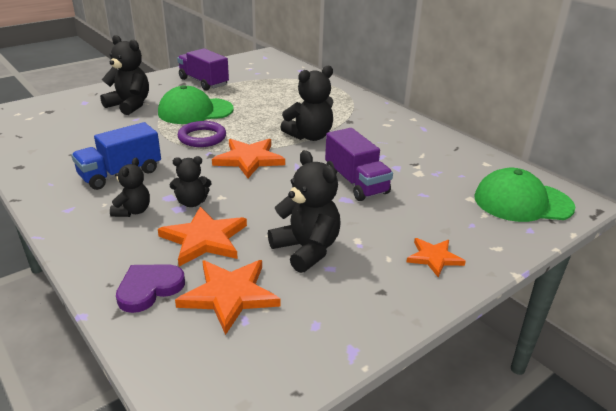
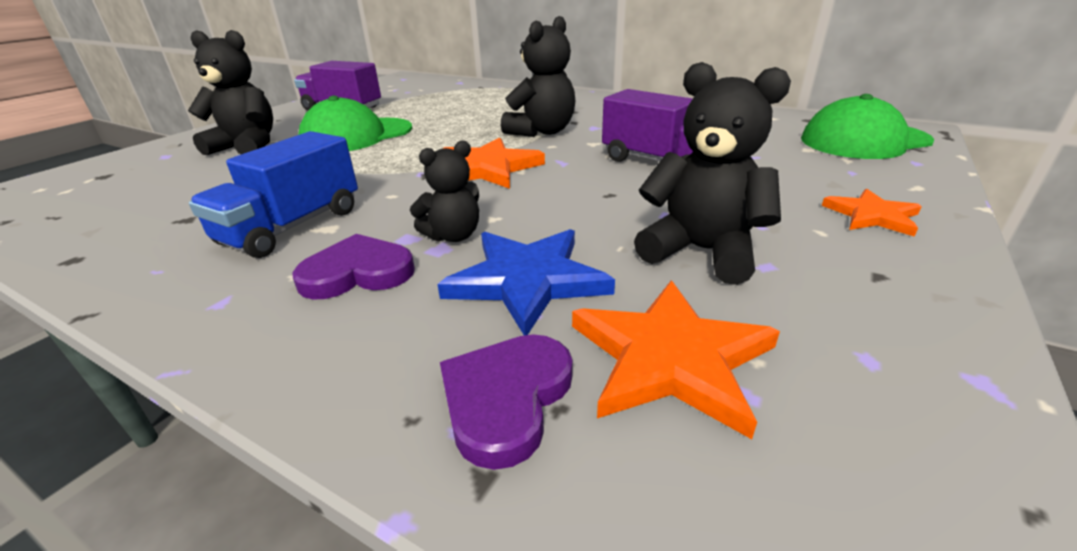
camera: 20 degrees left, 0 degrees up
(133, 211) = (357, 273): black teddy bear -> purple heart
(202, 137) = (393, 159): purple ring -> none
(204, 239) = (527, 281): orange star -> blue star

